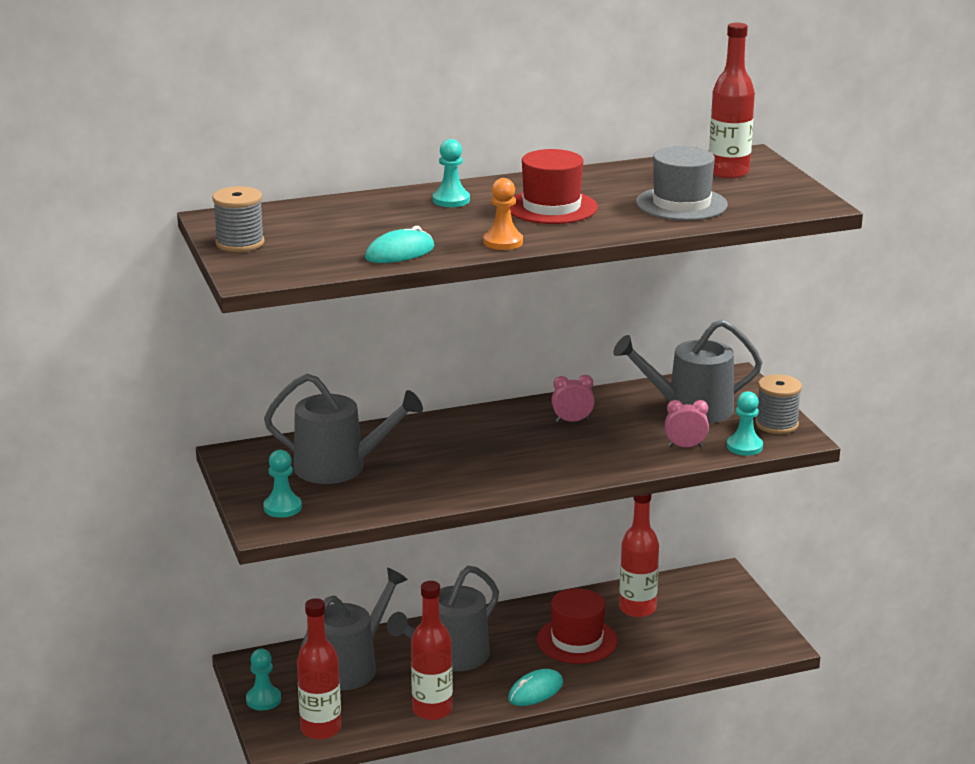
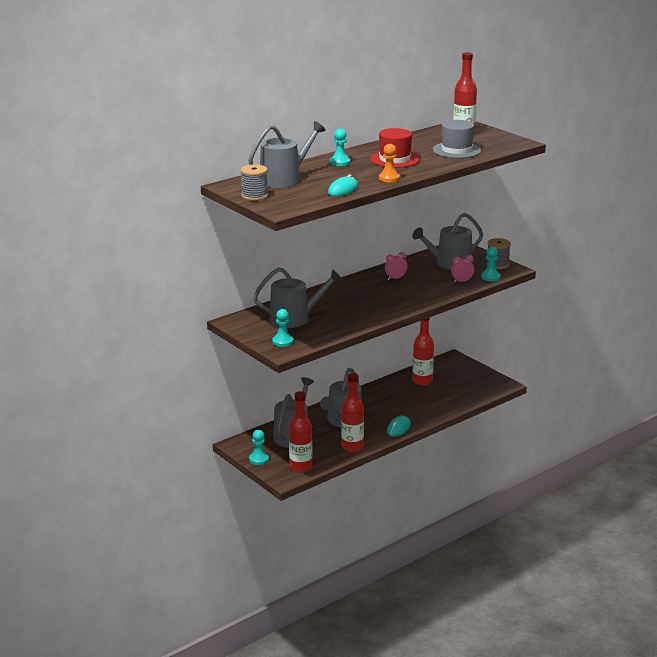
camera: 20 degrees left, 0 degrees up
(323, 219) = (284, 179): none -> grey watering can
(577, 640) = (402, 401): red hat -> none

